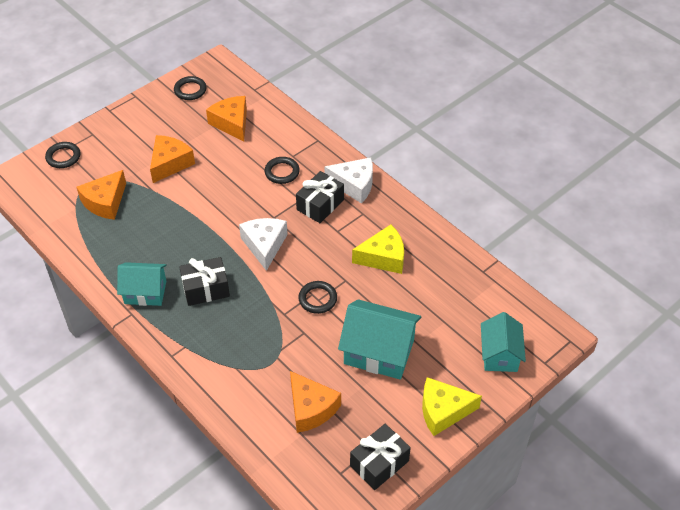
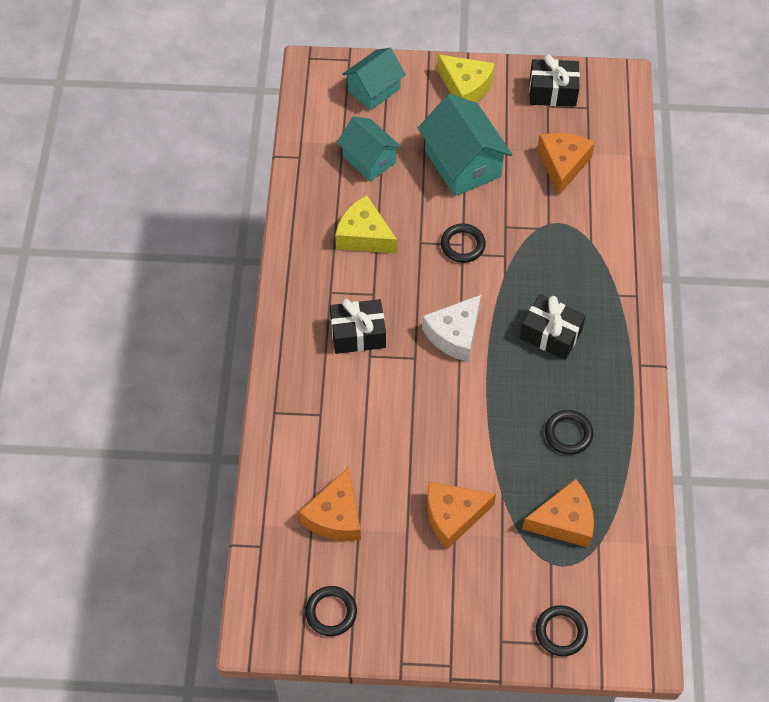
camera: 135 degrees left, 10 degrees up
(145, 292) = (609, 376): turquoise house -> turquoise house (369, 159)
(282, 172) = (352, 403): black ring -> black ring (568, 434)
(354, 185) = (302, 328): white cheese -> none

